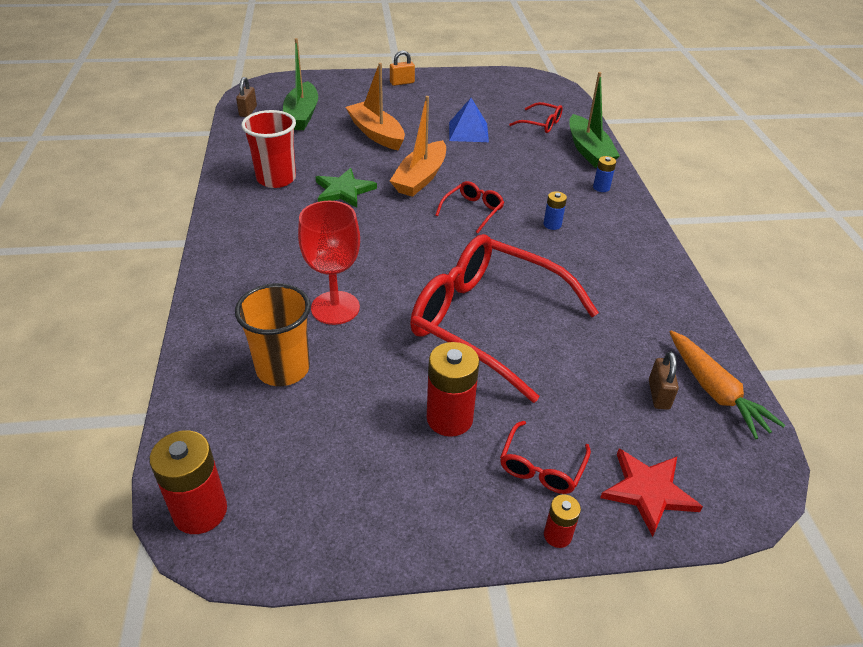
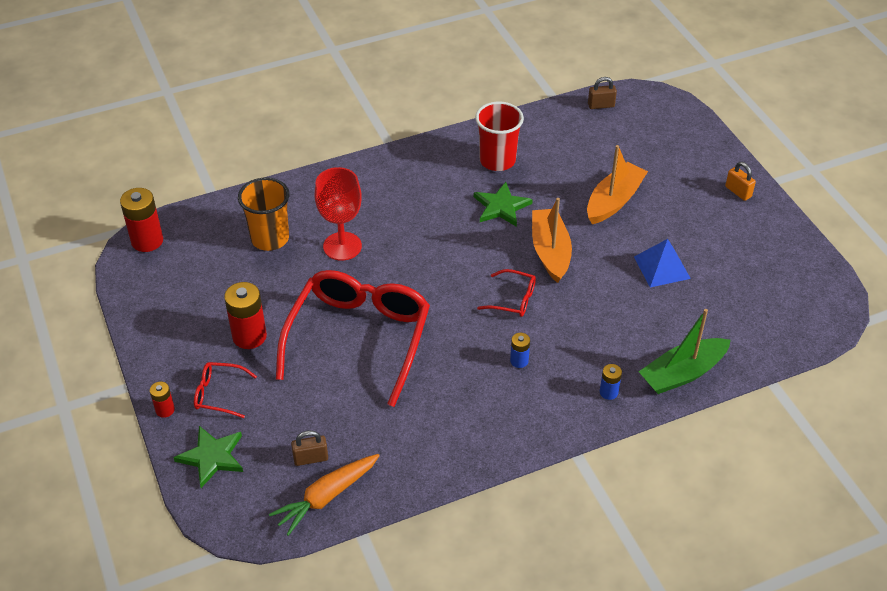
camera: 75 degrees right, 5 degrees up
(302, 115) = (617, 141): green boat -> none
(420, 178) = (550, 251): orange boat -> orange boat turned 75 degrees clockwise
(541, 124) = (719, 324): red glasses -> none
(648, 491) = (212, 457): red star -> green star

